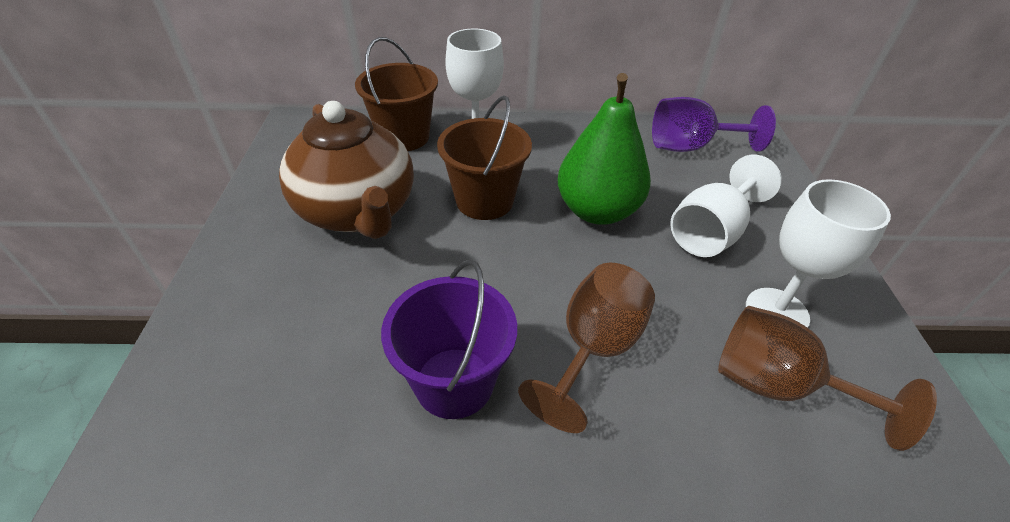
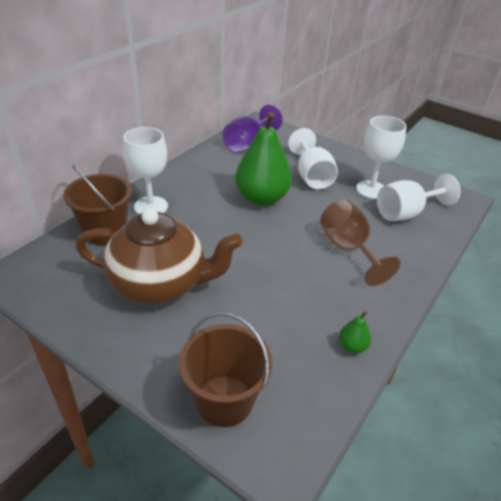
camera: 55 degrees left, 5 degrees down
(383, 449) = (352, 346): none -> green pear
(454, 382) = (331, 303): purple bucket -> none
(484, 201) = (210, 230): brown bucket -> brown bucket (224, 400)
(778, 386) = (406, 213): brown goblet -> white goblet

